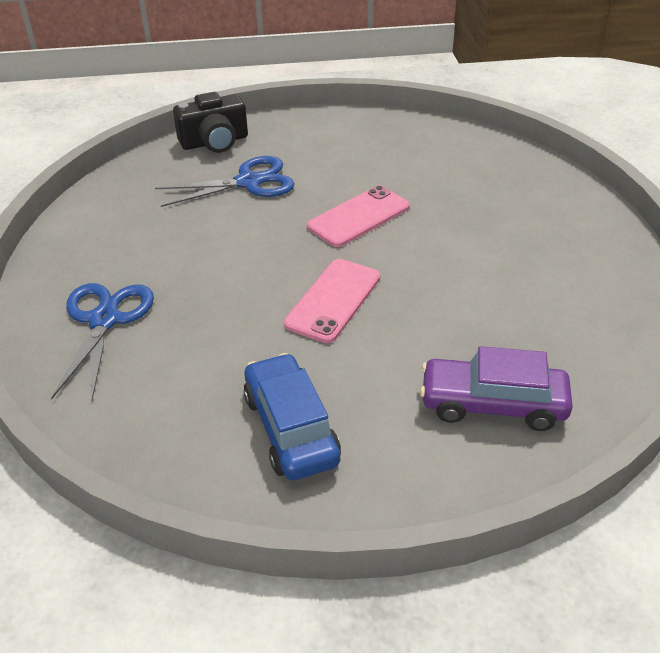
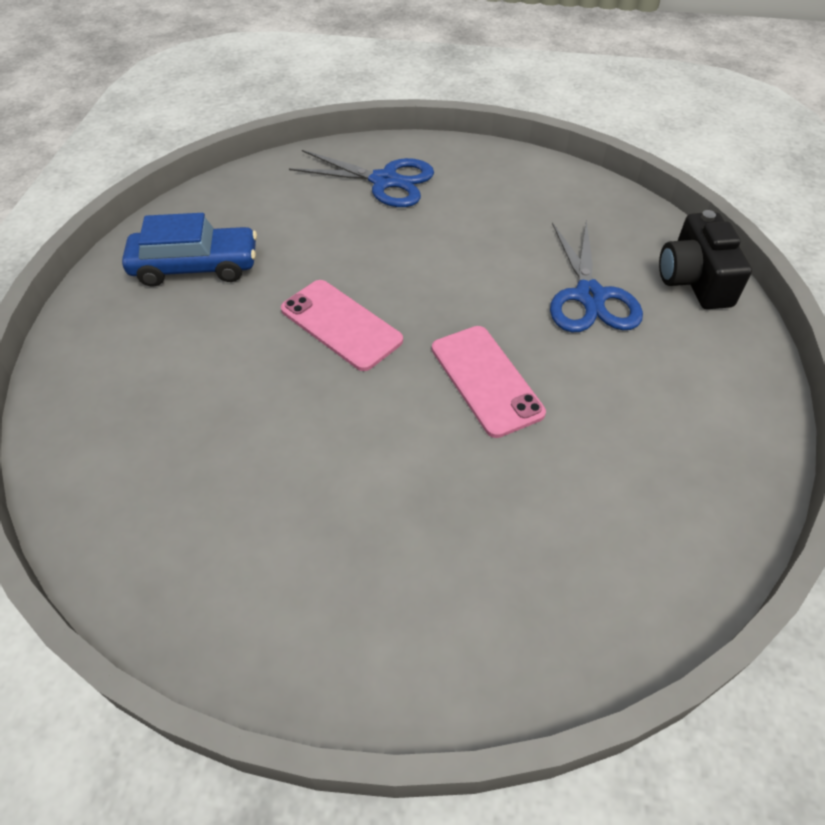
camera: 105 degrees right, 10 degrees up
(492, 404) = (131, 405): purple car -> none

